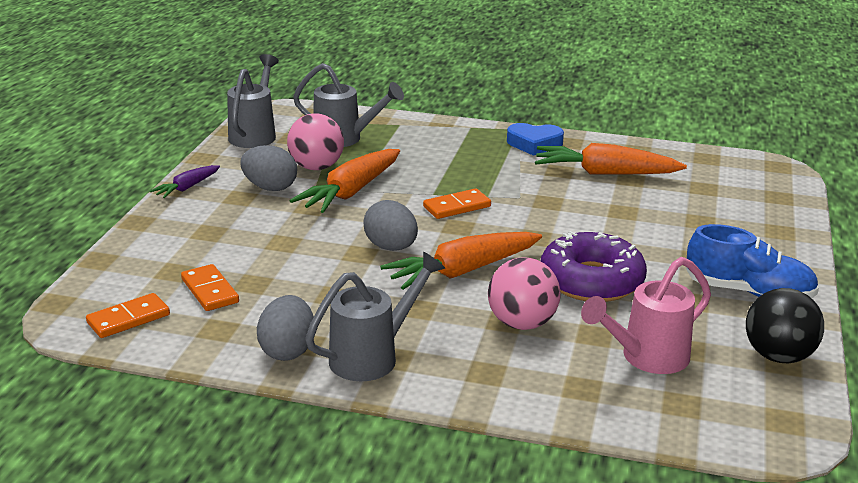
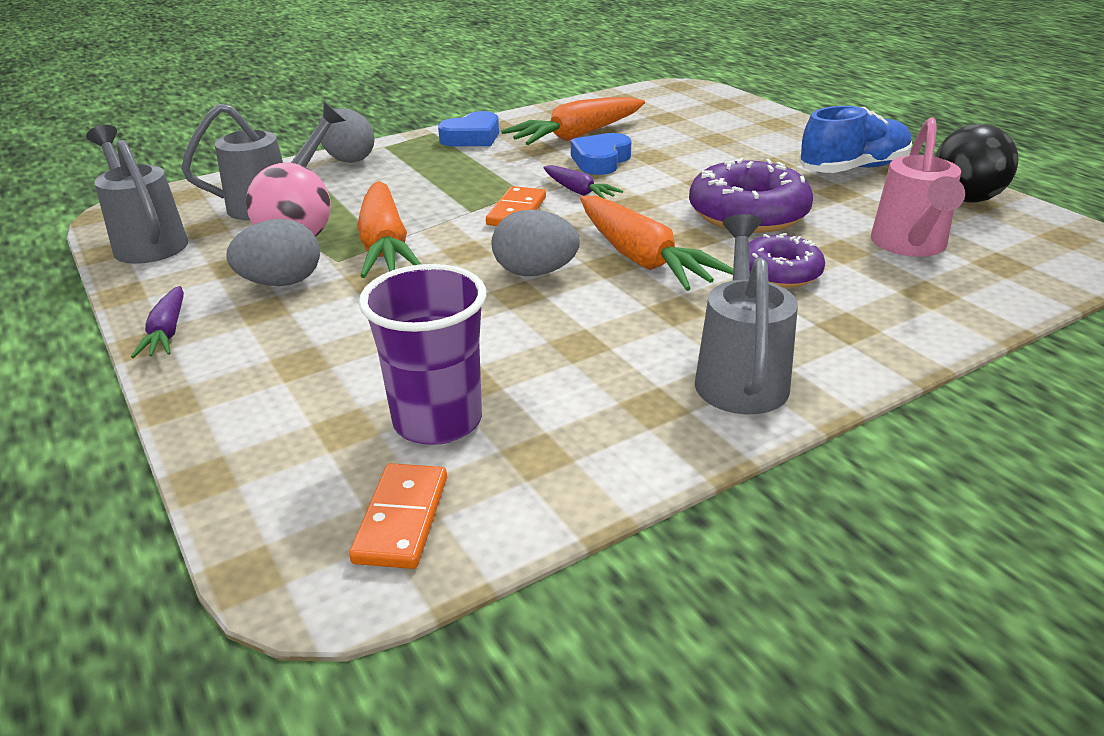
camera: 45 degrees left, 5 degrees up
(210, 291) = (437, 421): orange domino -> purple cup
(287, 350) = (656, 424): grey egg -> grey egg (349, 159)
(462, 271) = (641, 259): orange carrot -> orange carrot turned 45 degrees counterclockwise
(519, 212) = (578, 191): none -> purple carrot
(522, 323) = (780, 272): pink ball -> purple donut
(579, 198) = (601, 161): none -> blue heart

